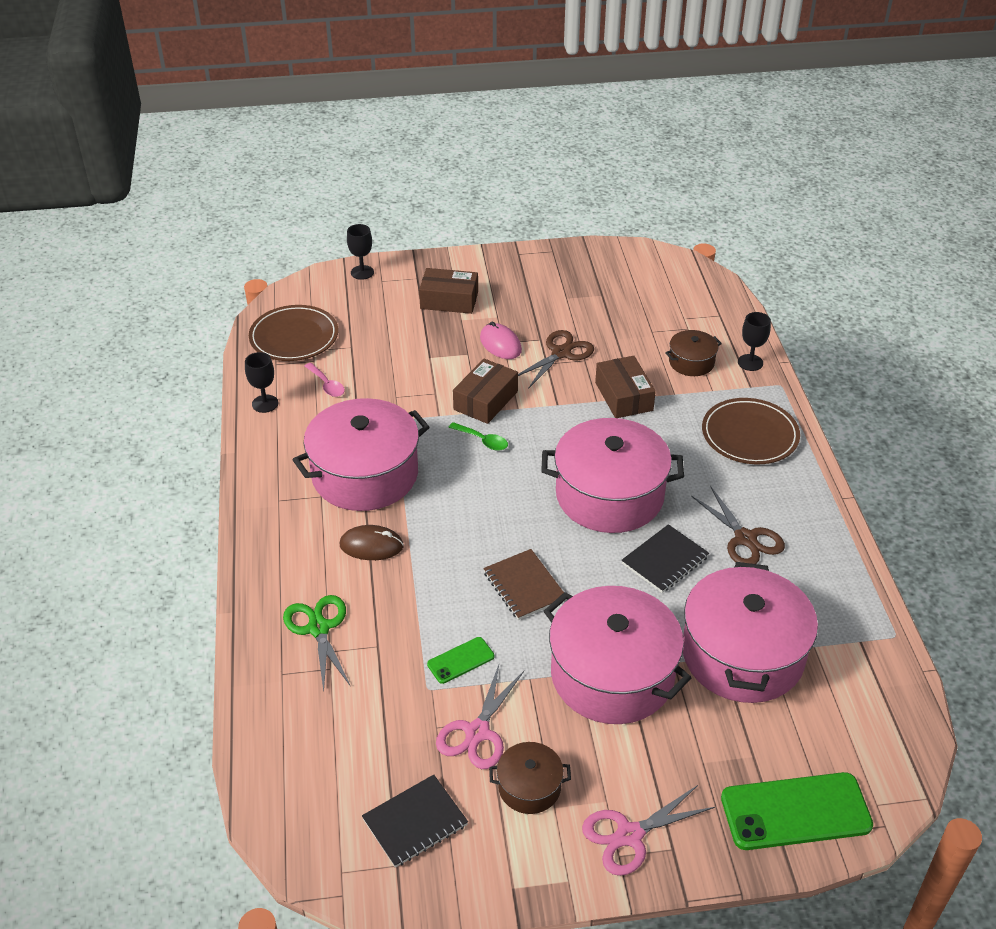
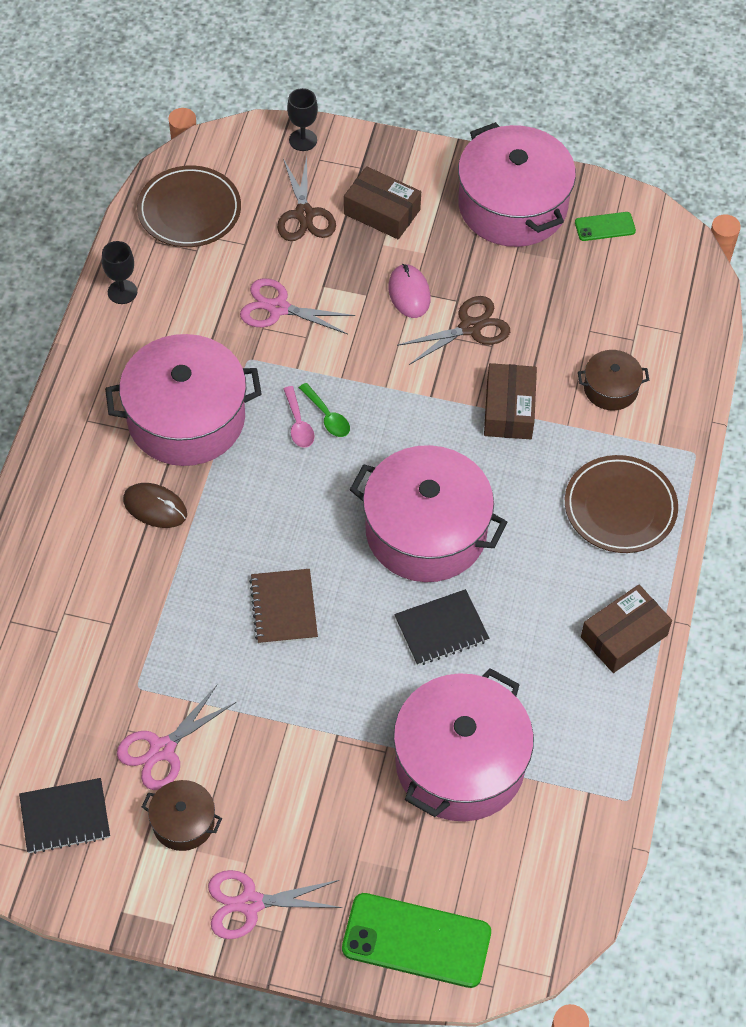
camera: 20 degrees right, 15 degrees up
(318, 628) = (64, 584): green scissors -> none
(327, 385) = (196, 288): pink spoon -> pink spoon (298, 424)
(401, 380) = (278, 308): none -> pink scissors
(460, 660) = (182, 668): green phone -> green phone (605, 227)
(486, 400) = (356, 365): brown box -> brown box (624, 636)
(612, 675) = (319, 737): pink pot -> pink pot (512, 205)
(745, 539) = (540, 633): brown scissors -> brown scissors (304, 214)
(750, 362) = (678, 411): black goblet -> none

